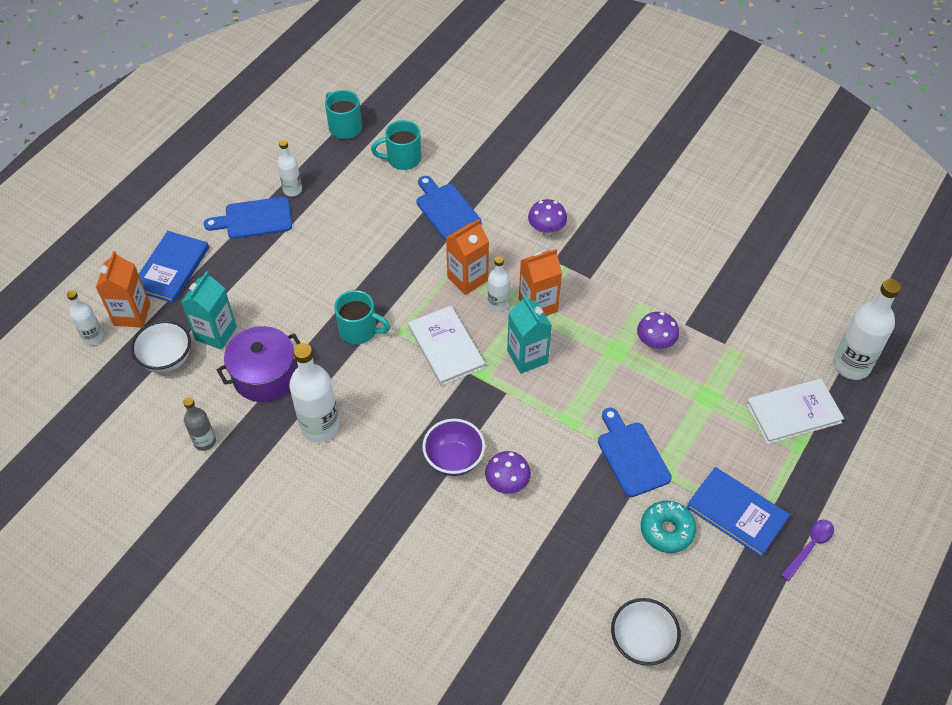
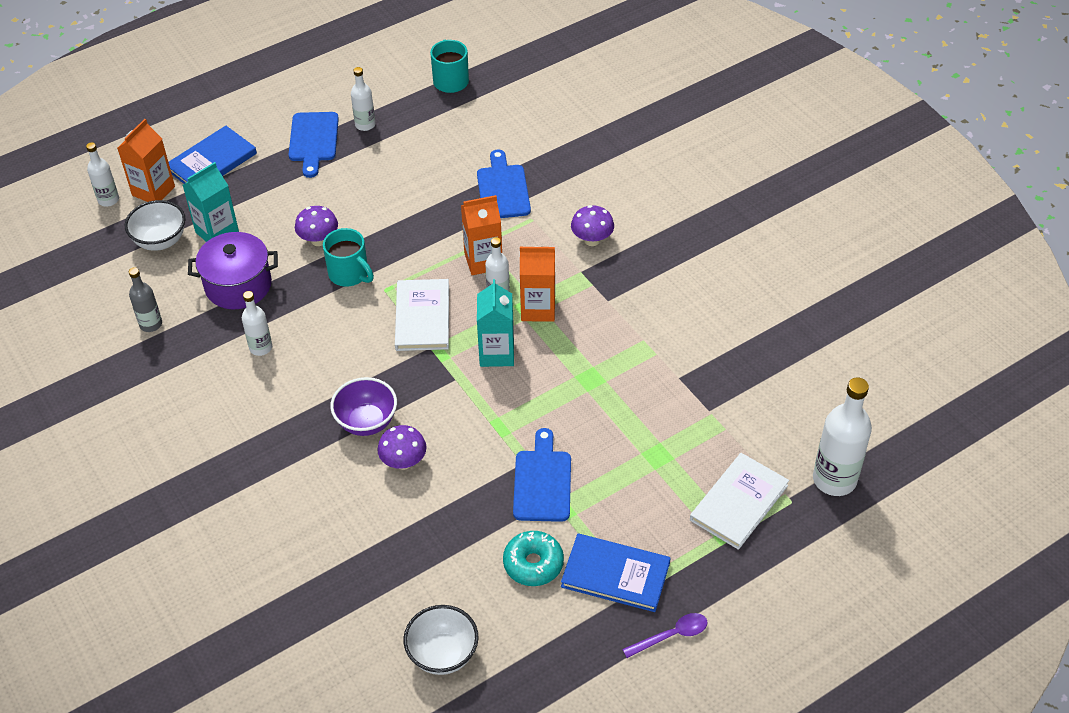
camera: 25 degrees right, 5 degrees down
(254, 219) = (313, 140): blue cutting board -> blue cutting board turned 105 degrees counterclockwise
(320, 426) = (261, 347): white bottle -> white bottle, size x0.56
(402, 159) = (489, 128): turquoise mug -> none
(655, 343) = (635, 385): purple mushroom -> purple mushroom (319, 240)
(736, 513) = (615, 575): blue book -> blue book turned 45 degrees counterclockwise
(793, 413) = (739, 503): white book -> white book turned 60 degrees counterclockwise

